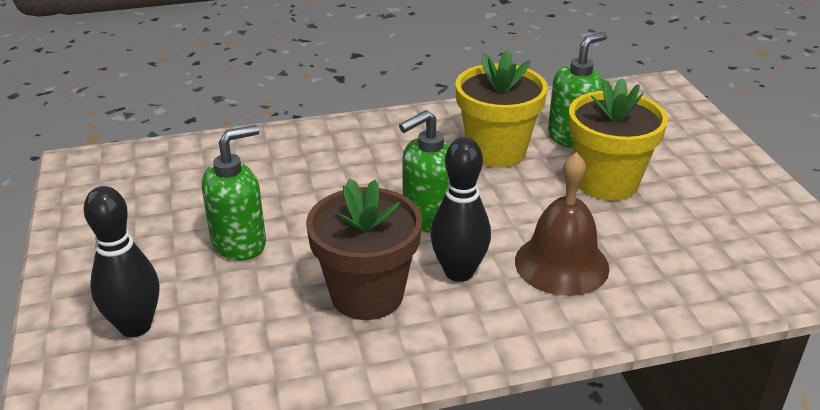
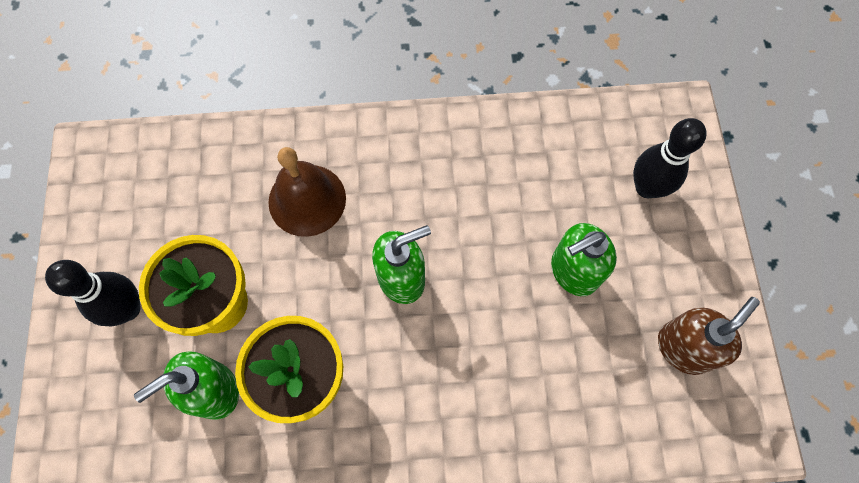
camera: 170 degrees left, 35 degrees up
(130, 205) = (683, 347): none -> brown soap dispenser
(367, 295) = (470, 191): brown flower pot -> none
(459, 272) = (392, 204): black bowling pin -> black bowling pin (128, 309)

